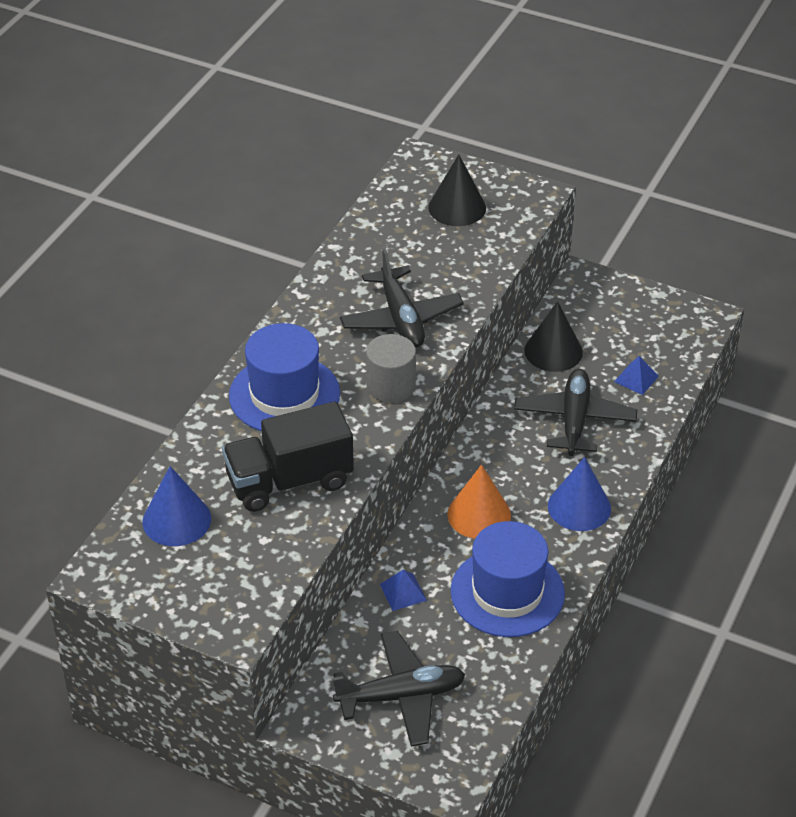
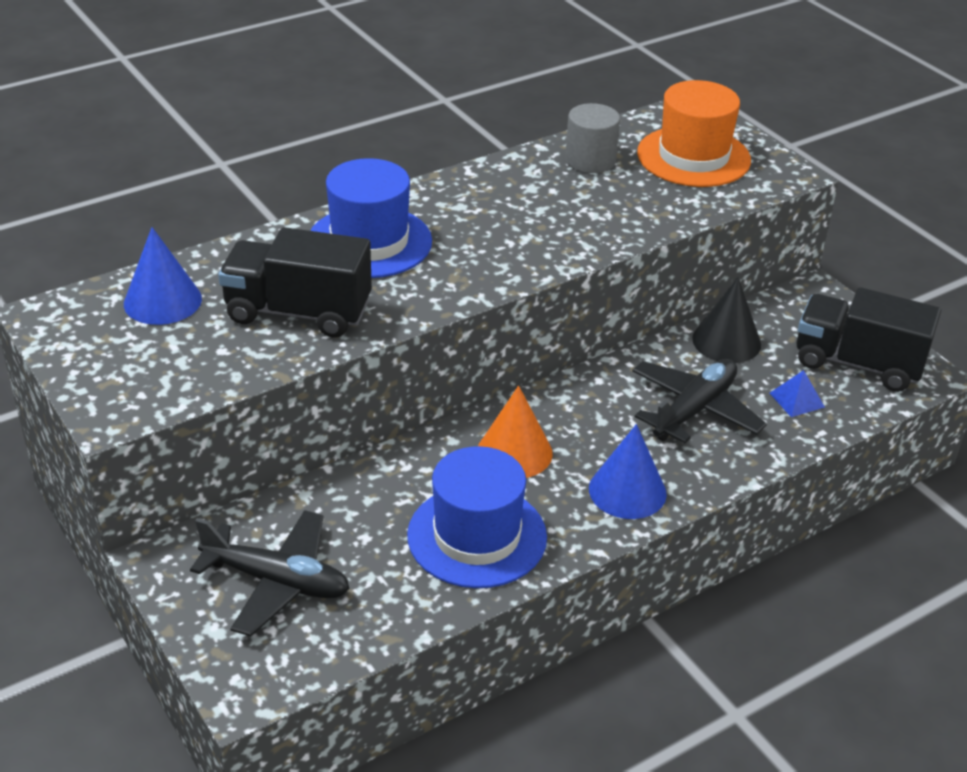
camera: 30 degrees right, 5 degrees down
(391, 386) = (479, 274): grey cylinder -> grey cylinder (590, 160)
(401, 319) = (546, 224): black plane -> none
(403, 592) = (372, 487): blue pyramid -> none
(457, 207) = (693, 157): black cone -> orange hat
(655, 329) = (858, 363): none -> black truck

